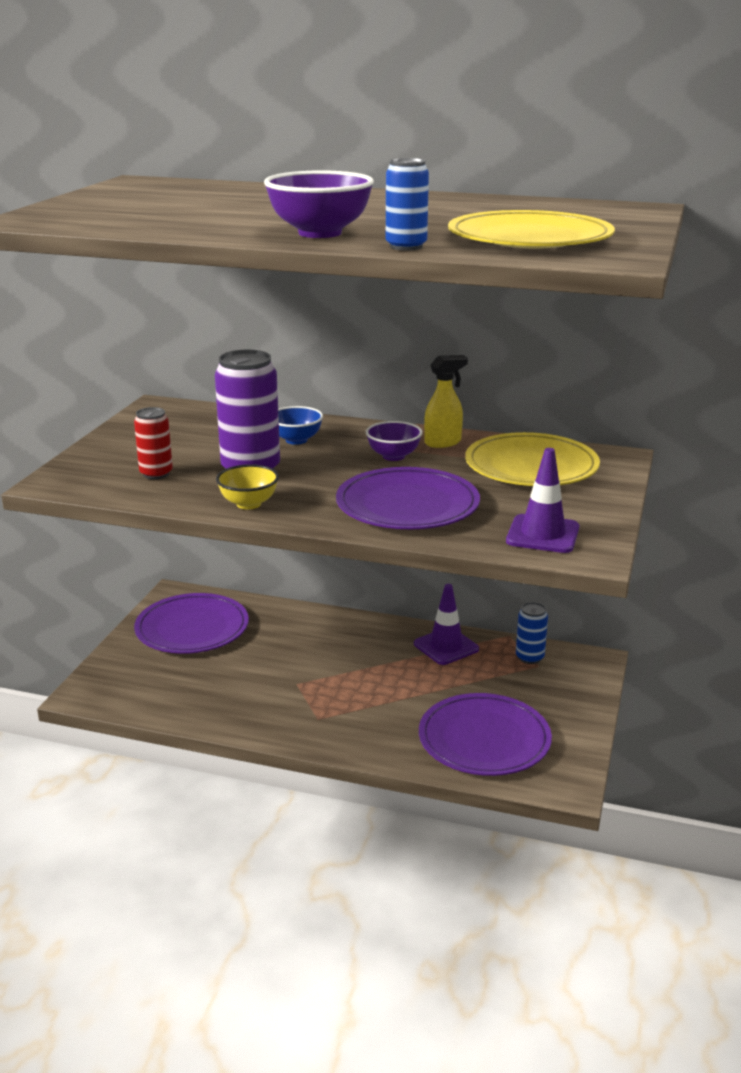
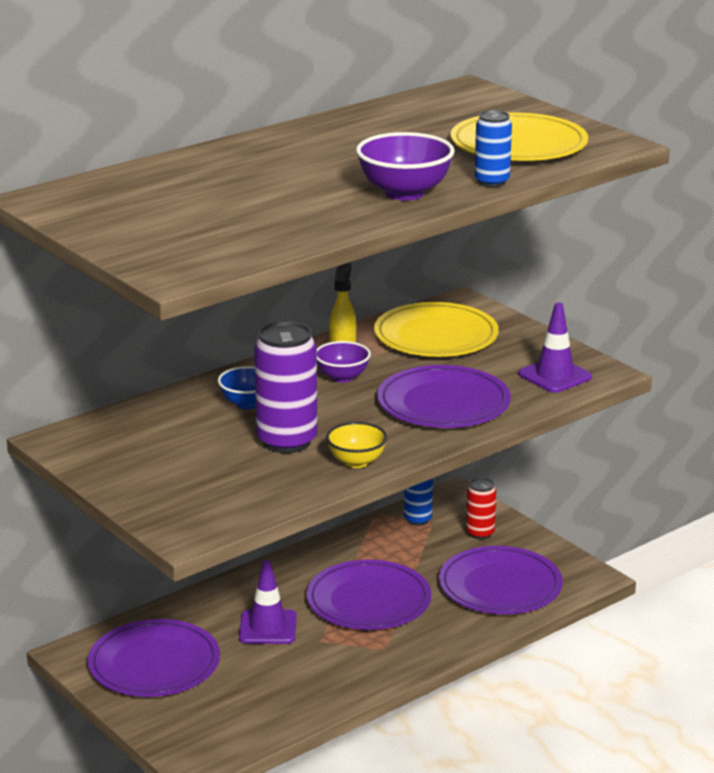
camera: 55 degrees left, 0 degrees up
(156, 474) = (234, 483): red can -> red can (480, 533)
(379, 682) = (368, 601): none -> purple plate
(446, 646) = (355, 549): purple traffic cone -> purple traffic cone (268, 627)

